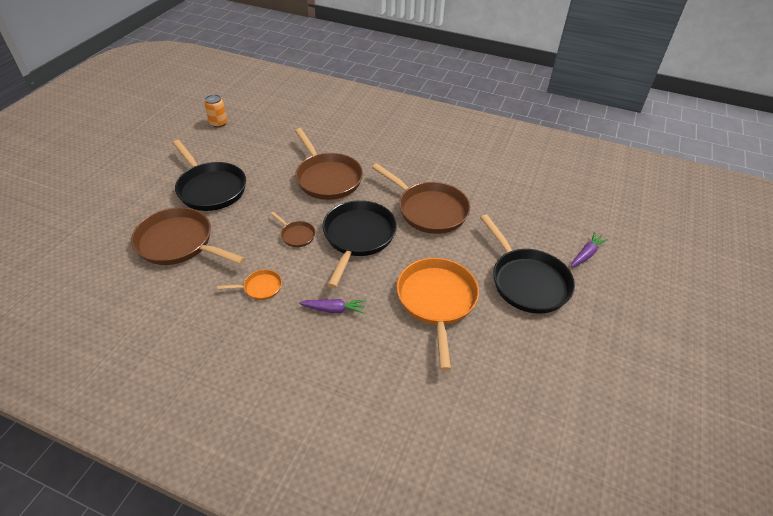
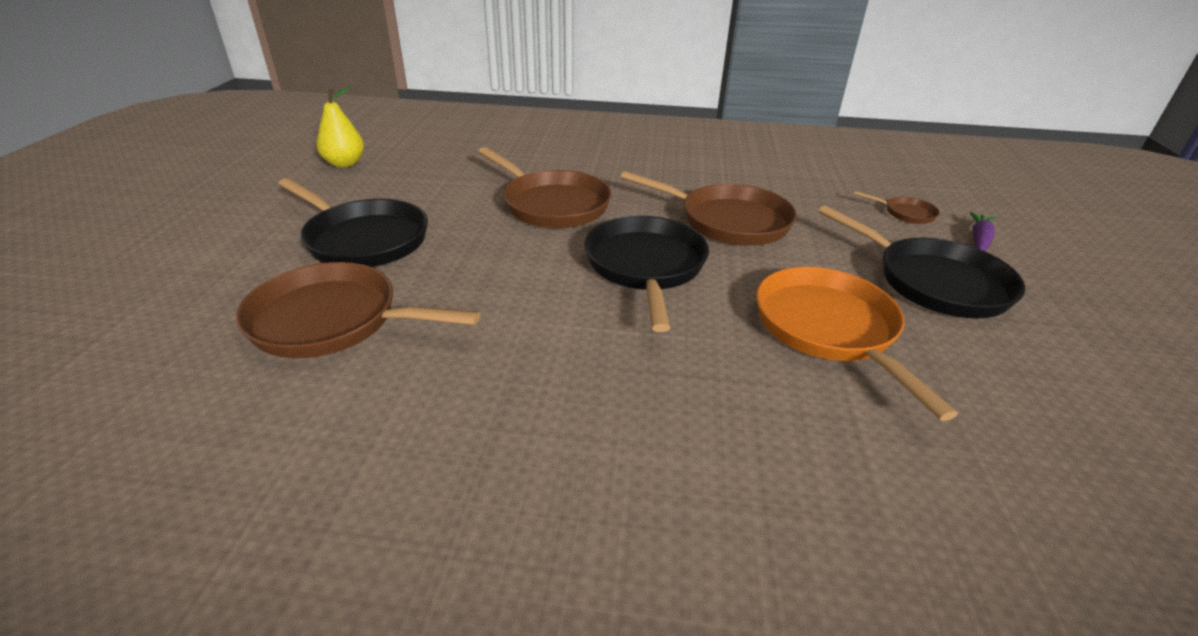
camera: 15 degrees left, 10 degrees down
(218, 123) = (344, 164): orange can -> yellow pear
(260, 287) = (520, 362): orange pan -> none
(296, 235) = (543, 278): brown pan -> brown pan (905, 213)
(334, 309) = (672, 371): purple carrot -> none

